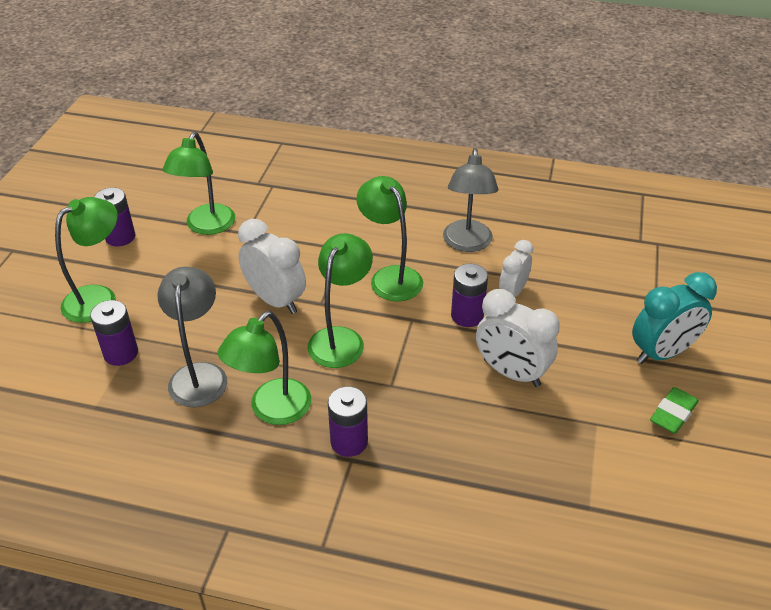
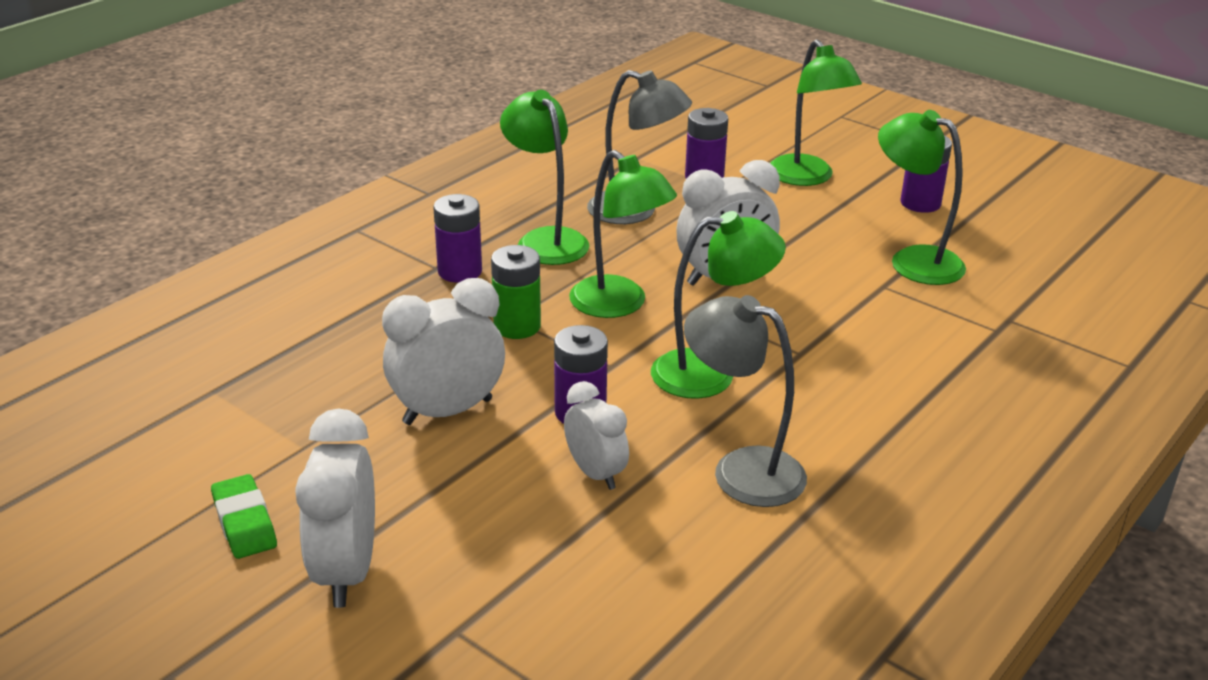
camera: 115 degrees right, 10 degrees down
(399, 379) = (517, 326): none -> green battery
(662, 353) = (346, 571): turquoise clock -> white clock

